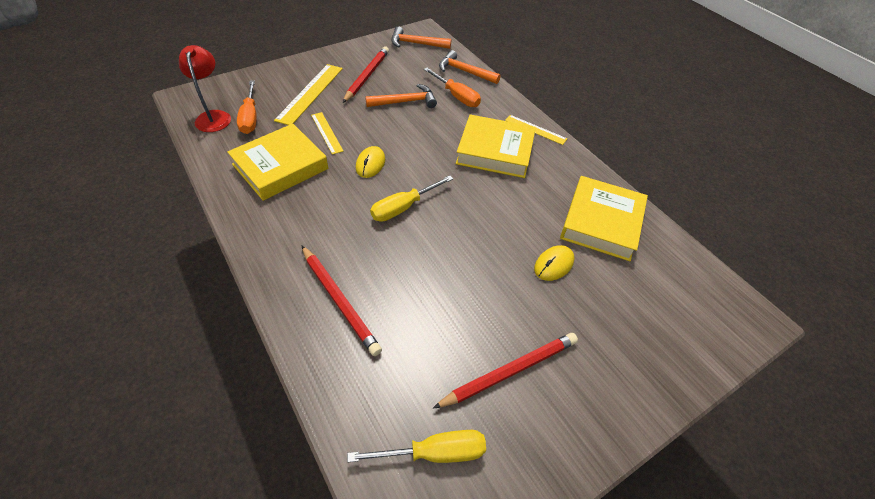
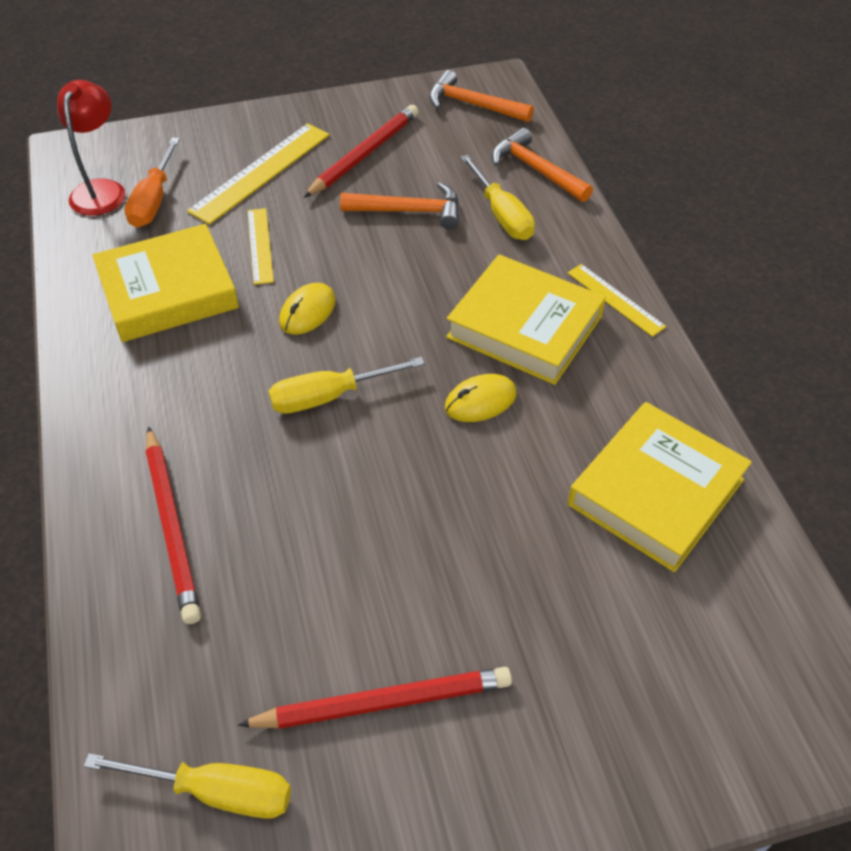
camera: 20 degrees right, 0 degrees up
(457, 96) = (502, 215): orange screwdriver -> yellow screwdriver
(553, 264) = (535, 547): yellow mouse -> yellow mouse (480, 401)

